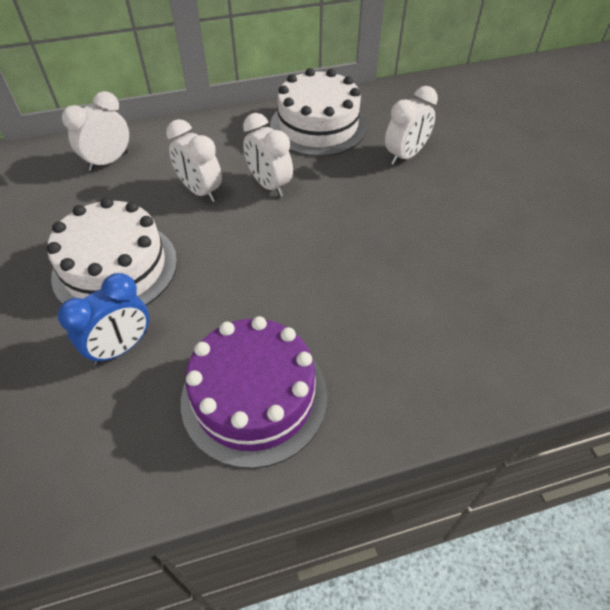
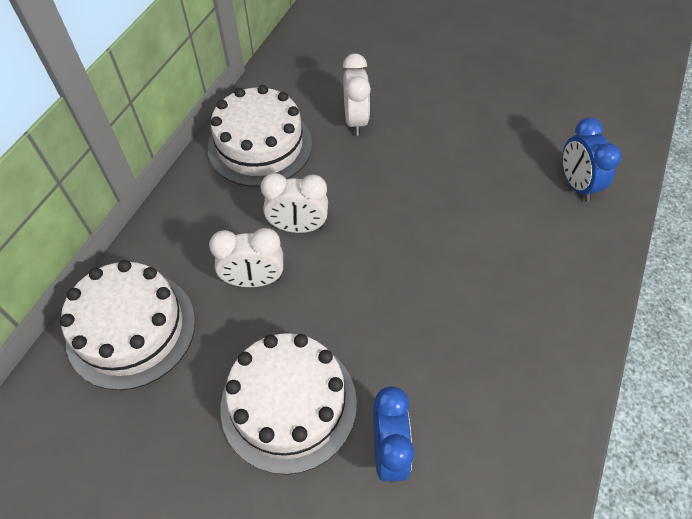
camera: 50 degrees left, 5 degrees up
(108, 161) = (131, 329): white clock -> white cake
(254, 397) = (512, 382): purple cake -> none
(527, 330) = (576, 185): none -> blue clock

